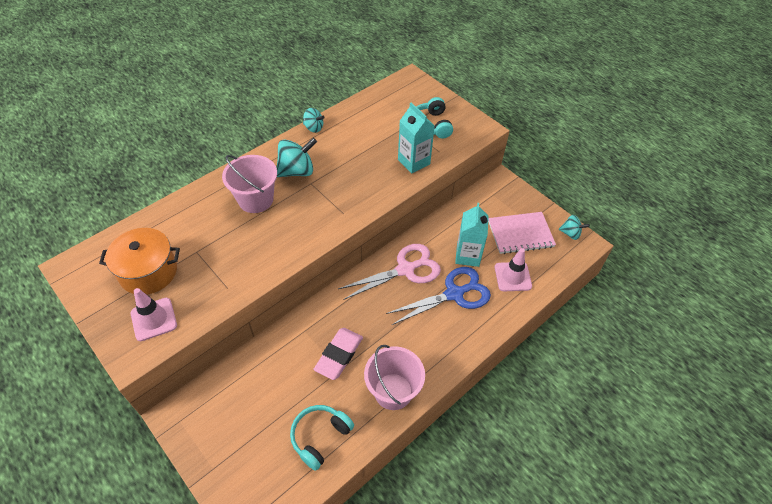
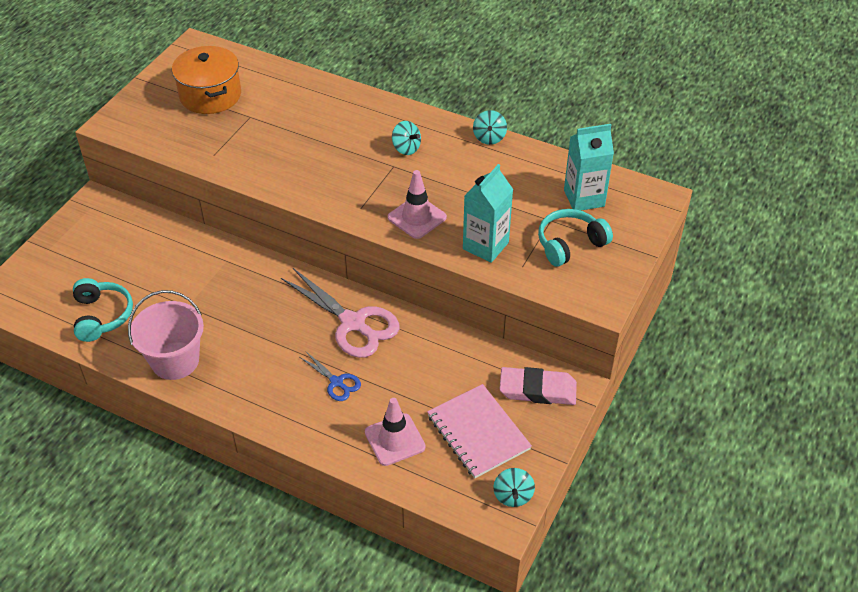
camera: 70 degrees right, 5 degrees down
(154, 319) = (156, 121): pink traffic cone -> pink traffic cone (417, 217)
(256, 199) = (343, 132): pink bucket -> none
(297, 171) = (406, 148): turquoise spinning top -> turquoise spinning top, size x0.59
(320, 437) = (102, 316): turquoise headphones -> turquoise headphones turned 60 degrees clockwise
(339, 355) = (205, 299): pink eraser -> pink eraser (537, 390)
(454, 294) = (336, 382): blue scissors -> blue scissors, size x0.50
(467, 255) = (407, 381): turquoise carton -> turquoise carton (584, 198)

